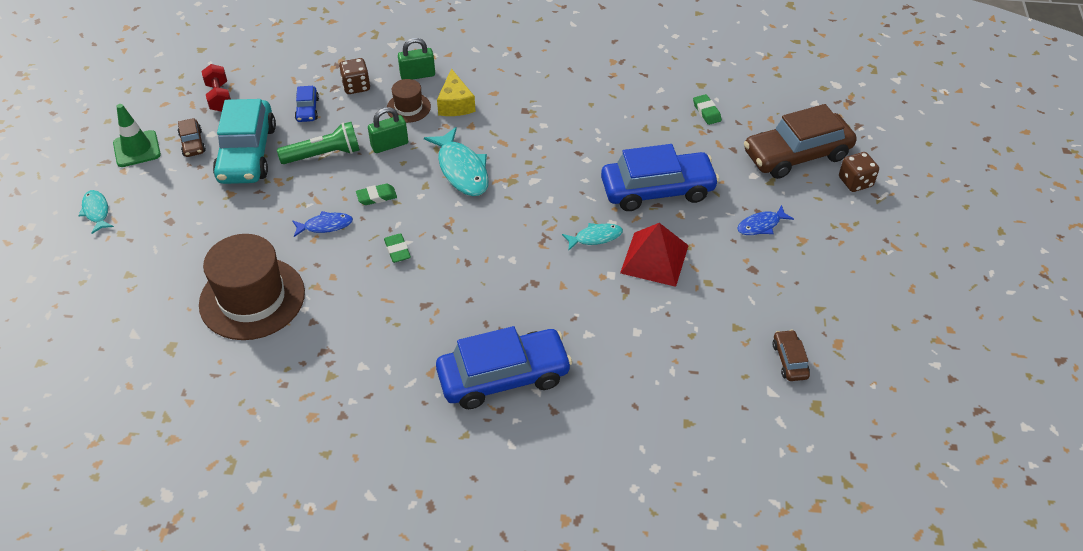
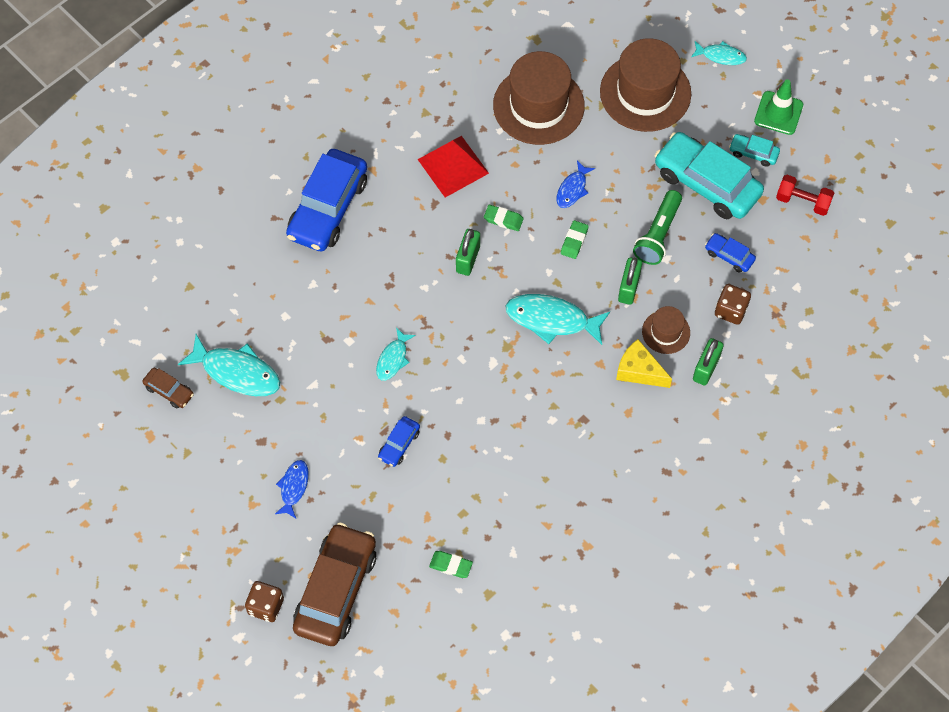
camera: 130 degrees right, 15 degrees up
(178, 237) = (645, 93): none -> brown hat
(192, 143) = (753, 153): brown car -> turquoise car
(458, 249) = (468, 259): none -> green padlock
(654, 259) = (335, 382): red pyramid -> red pyramid (453, 166)
(657, 190) = (399, 444): blue car -> blue car, size x0.45
(720, 327) = (236, 372): none -> turquoise fish

